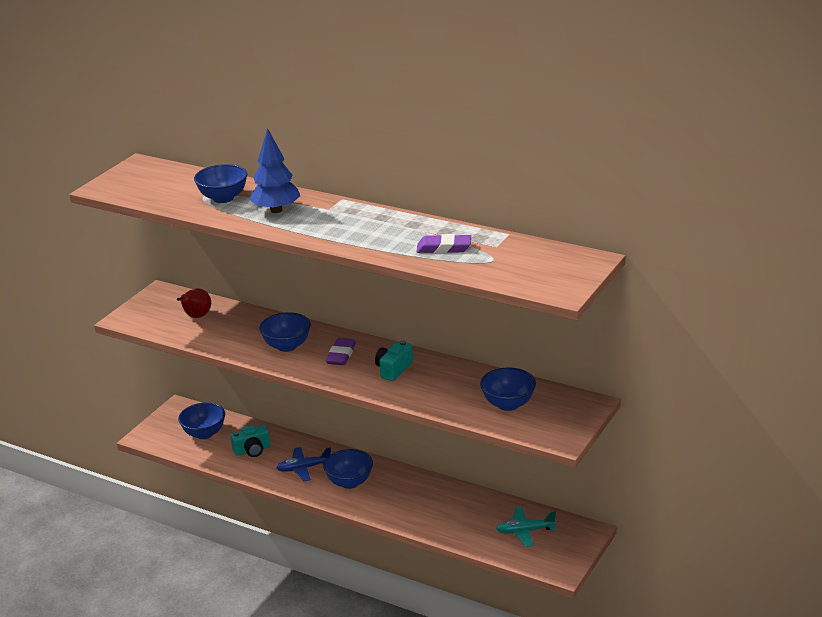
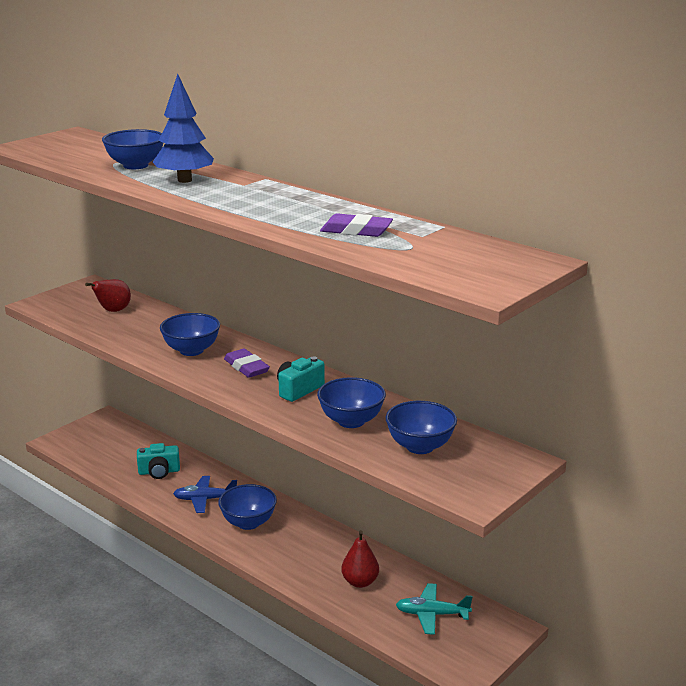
camera: 10 degrees right, 5 degrees down
(204, 433) = (118, 447): blue bowl -> blue bowl (351, 421)
(341, 355) = (246, 367): purple eraser -> purple eraser turned 60 degrees counterclockwise
(460, 515) = (360, 582): none -> red pear

